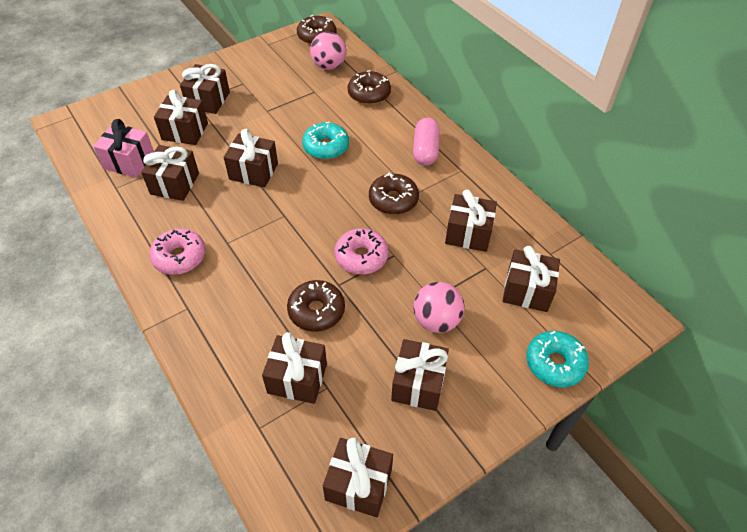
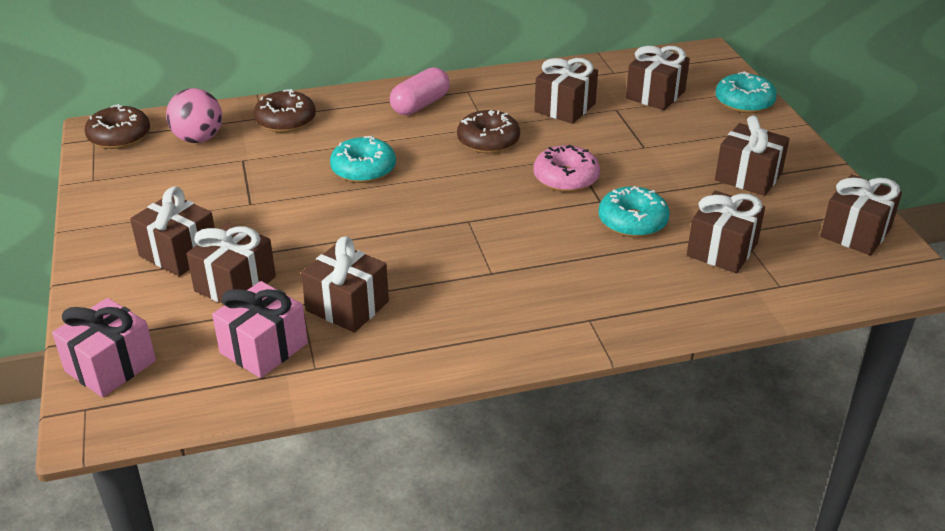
camera: 70 degrees left, 15 degrees down
(105, 112) = (110, 366): none -> pink gift
(179, 257) = (497, 316): pink donut -> none
(253, 171) = (370, 233): brown gift -> none
(316, 311) = (632, 221): brown donut -> turquoise donut
(425, 150) = (420, 105): pink capsule -> pink capsule turned 75 degrees counterclockwise
(436, 320) = (673, 150): pink ball -> none

